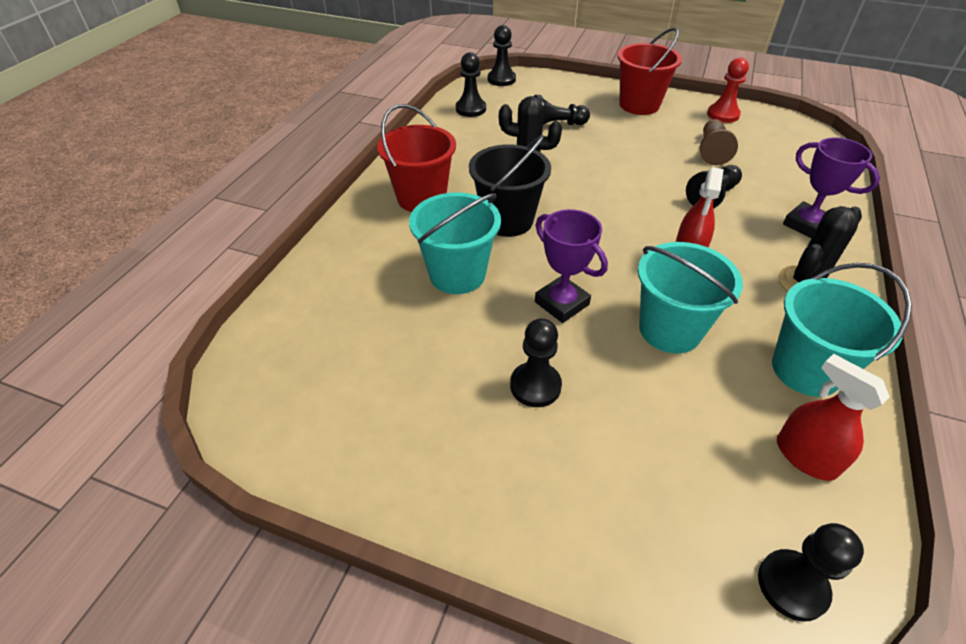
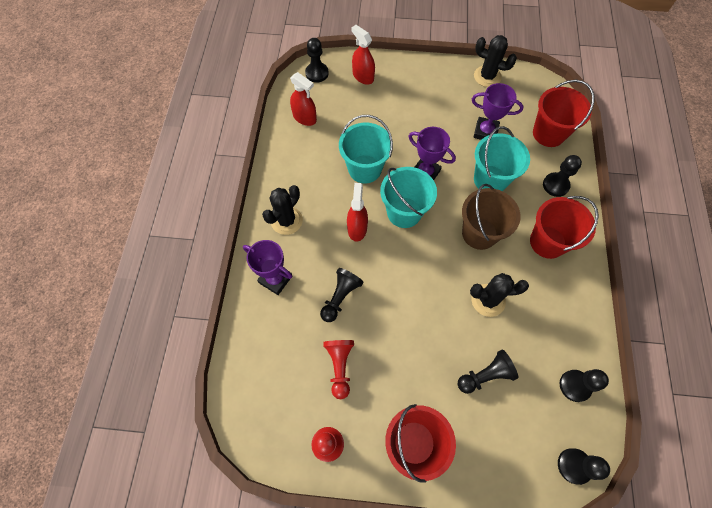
camera: 165 degrees right, 20 degrees up
(313, 319) = (548, 133): none -> red bucket
(348, 462) = (487, 76): none -> black cactus
(423, 345) = (485, 132): none -> purple trophy
(507, 220) = (479, 233): black bucket -> brown bucket
(535, 386) = (424, 123): black pawn -> black pawn (555, 185)
(659, 540) = (363, 76): none -> red spray bottle
(712, 151) = (340, 366): brown pawn -> red pawn
(806, 370) = (297, 160): turquoise bucket -> turquoise bucket (404, 212)

